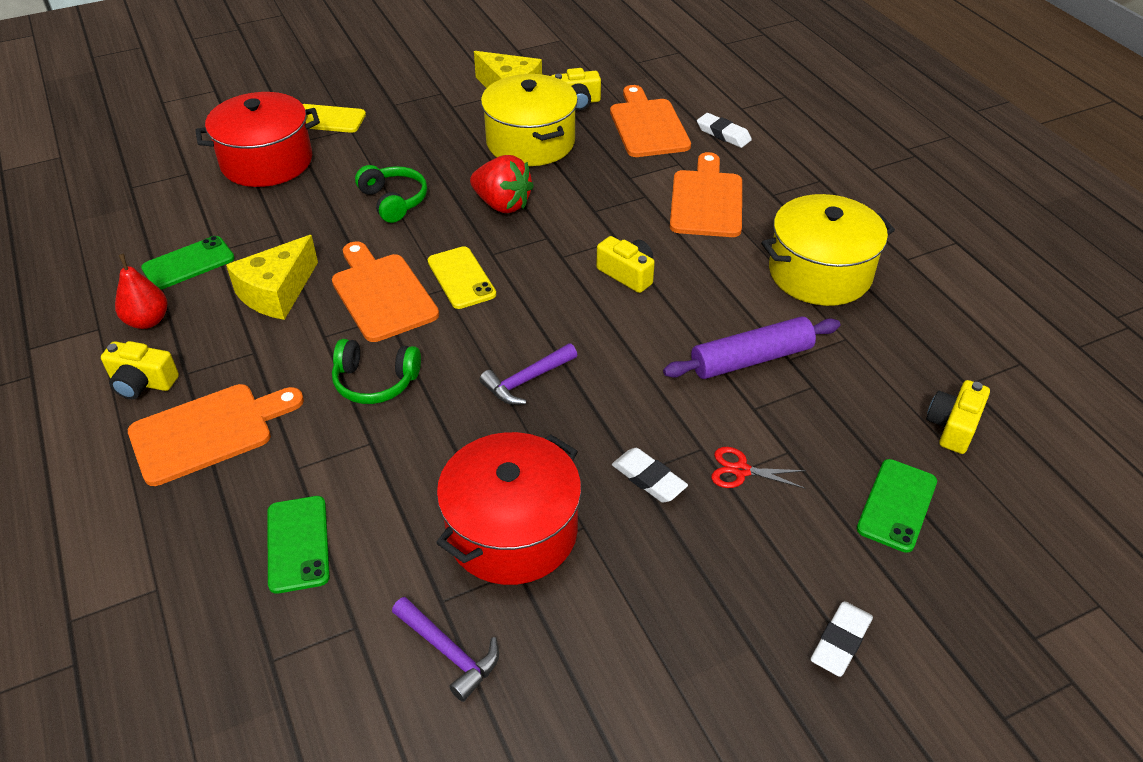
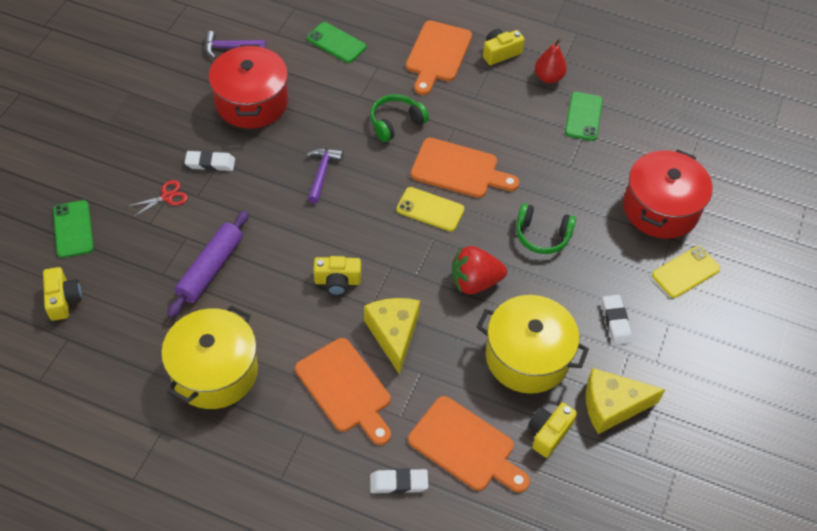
camera: 135 degrees right, 10 degrees up
(277, 292) = (513, 133): yellow cheese -> yellow cheese (393, 334)
(840, 641) = (67, 148): white eraser -> white eraser (616, 322)

